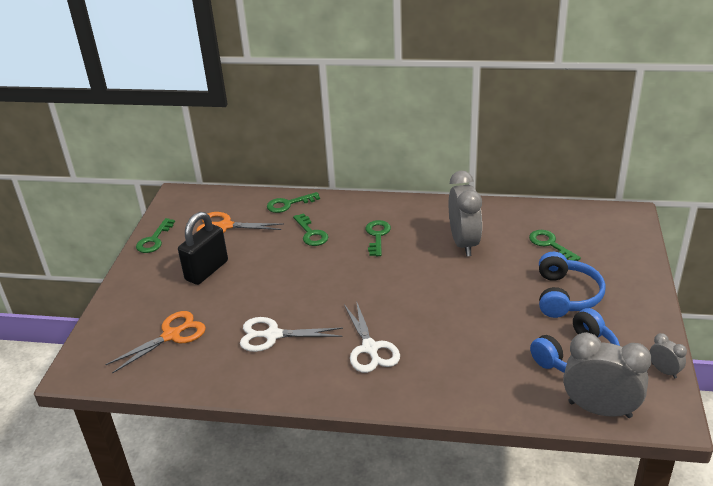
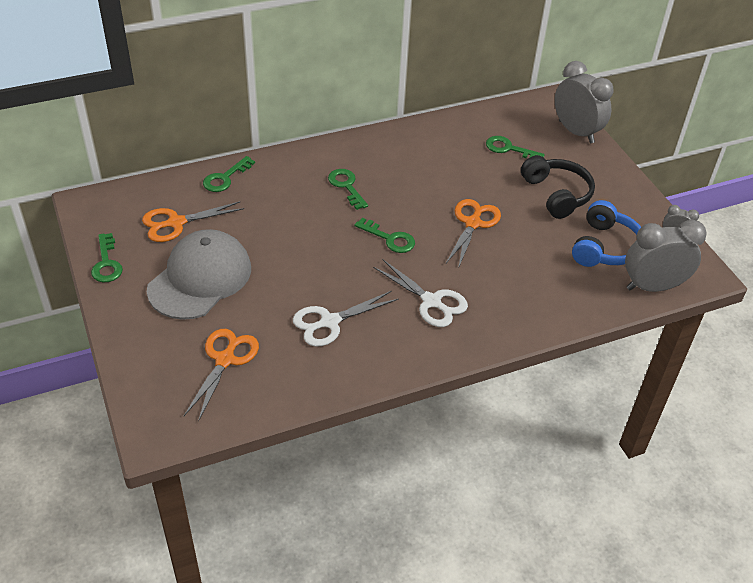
camera: 35 degrees left, 10 degrees up
(207, 270) = (200, 278): black padlock -> grey cap
(311, 233) = (277, 203): green key -> green key (390, 238)
(463, 243) = (433, 170): grey clock -> grey clock (576, 132)
(463, 296) = (473, 223): none -> orange scissors
(566, 295) = (557, 194): blue headphones -> black headphones

